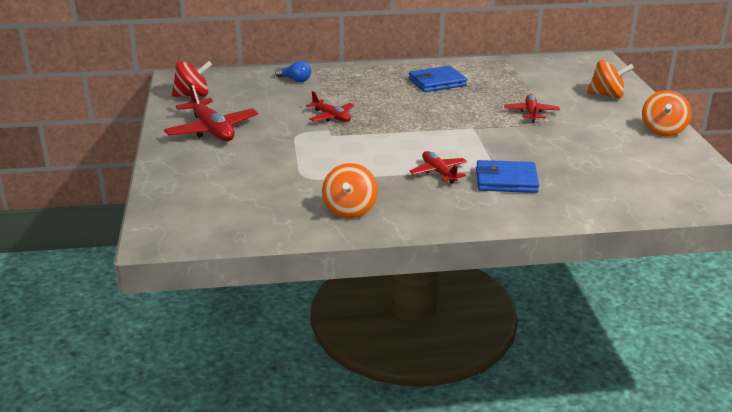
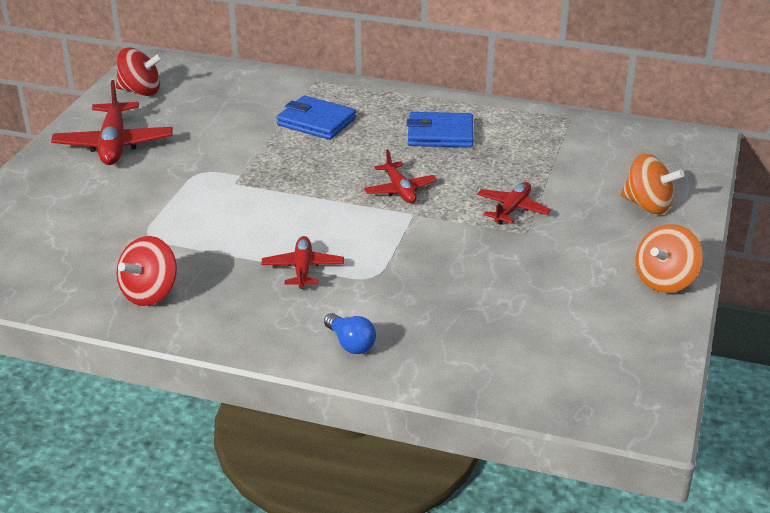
camera: 25 degrees right, 5 degrees up
(295, 80) = (273, 93): blue light bulb -> blue light bulb (350, 344)
(331, 117) = (261, 157): red plane -> red plane (400, 190)
(350, 210) = (150, 293): orange spinning top -> red spinning top
(506, 180) = (371, 302): blue wallet -> blue wallet (316, 122)

